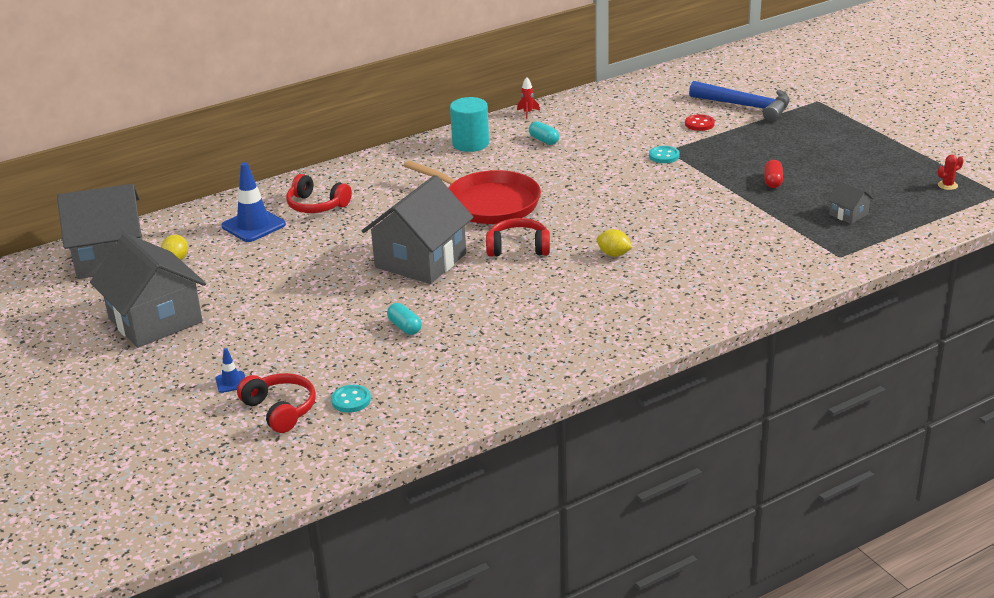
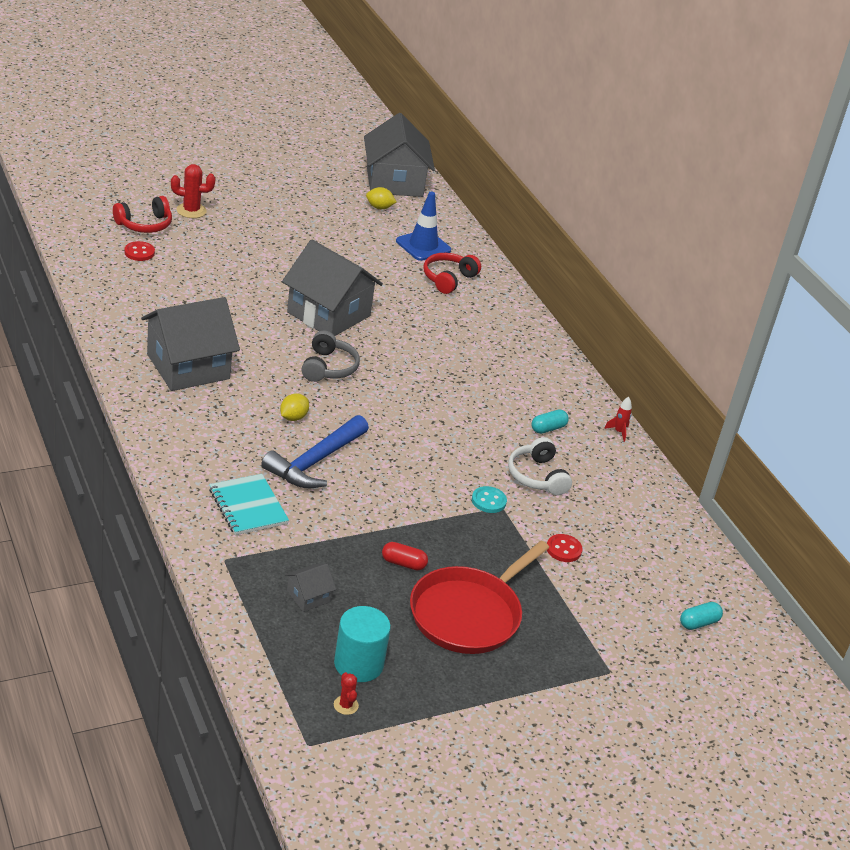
camera: 90 degrees right, 5 degrees up
(155, 320) = (291, 191): grey house -> grey house (188, 366)
(231, 382) = (191, 211): blue traffic cone -> red cactus
(351, 400) = (139, 252): turquoise button -> red button
(404, 327) = (226, 289): turquoise capsule -> turquoise capsule (698, 623)
(470, 144) = (552, 381): turquoise cylinder -> turquoise cylinder (358, 664)
(488, 203) = (420, 368): red pan -> red pan (468, 614)
(518, 248) = (328, 367): red headphones -> grey headphones
(615, 140) = (537, 476): none -> white headphones
(746, 106) = (605, 602): blue hammer -> blue hammer (315, 462)
(762, 256) = (248, 506): none -> turquoise notebook

